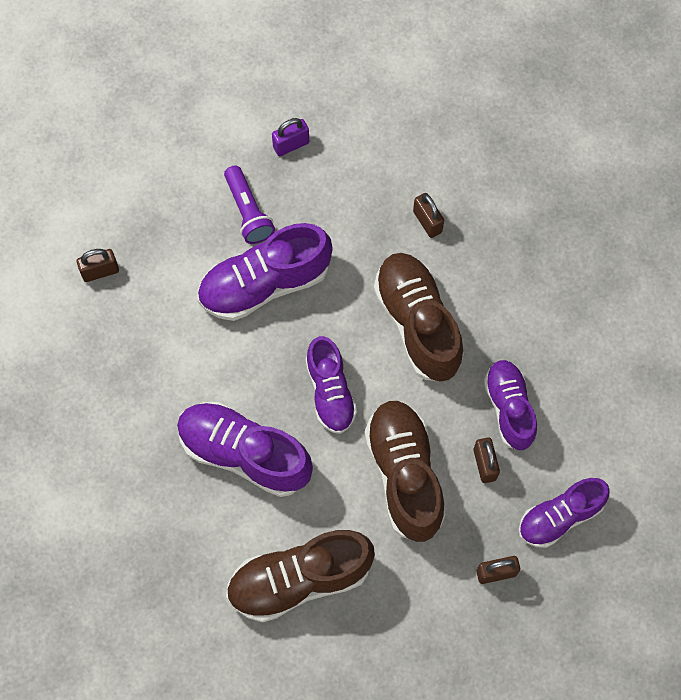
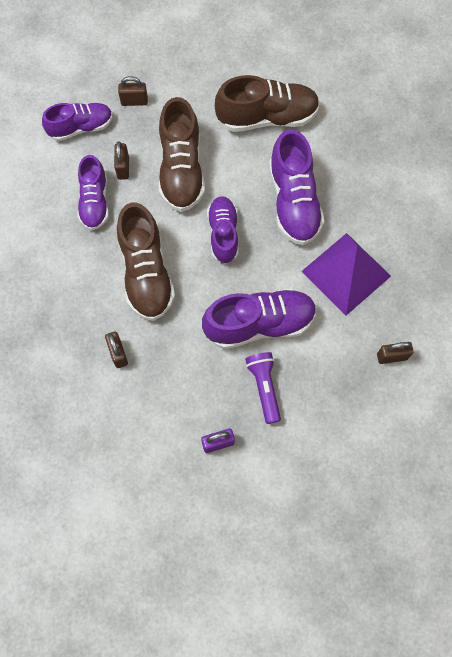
camera: 170 degrees left, 0 degrees up
(164, 366) = (346, 273): none -> purple pyramid
(244, 454) = (293, 202): purple shoe -> purple shoe turned 45 degrees clockwise

